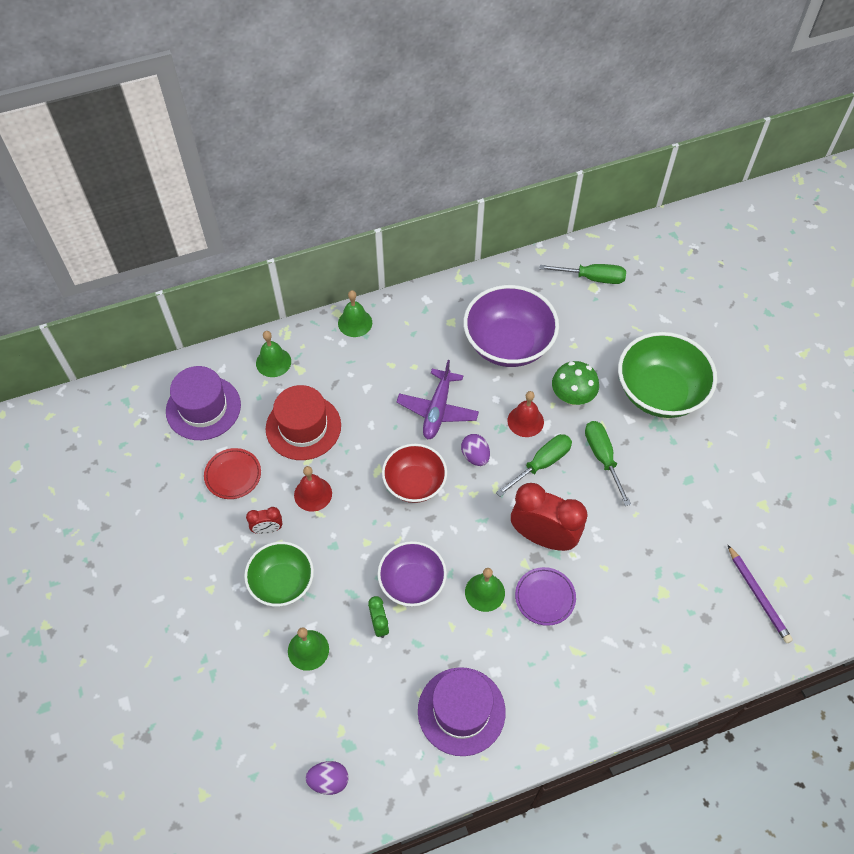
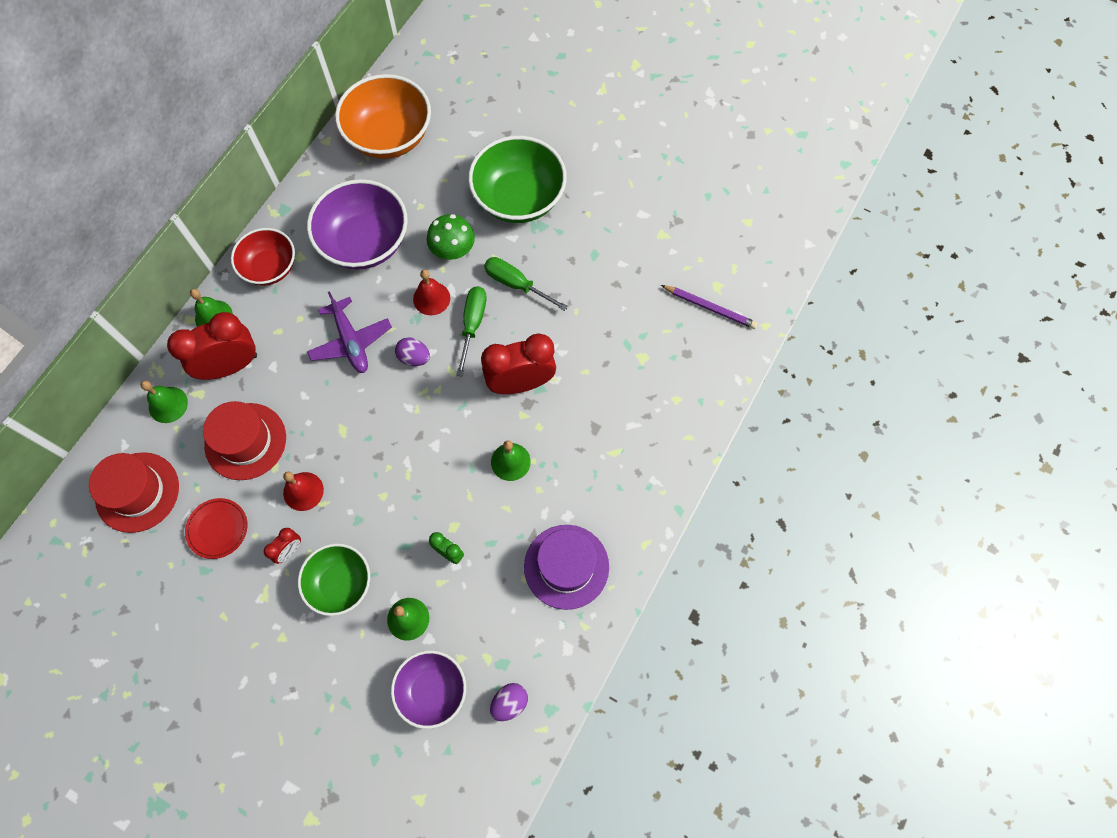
camera: 40 degrees left, 10 degrees up
(203, 408) = (137, 492): purple hat -> red hat
(337, 366) = (230, 366): none -> red clock
(412, 582) = (447, 499): purple bowl -> purple bowl (432, 690)
(414, 483) = (382, 417): red bowl -> red bowl (270, 267)
(545, 597) = (559, 429): purple plate -> none
(592, 278) = (389, 136): green screwdriver -> orange bowl

